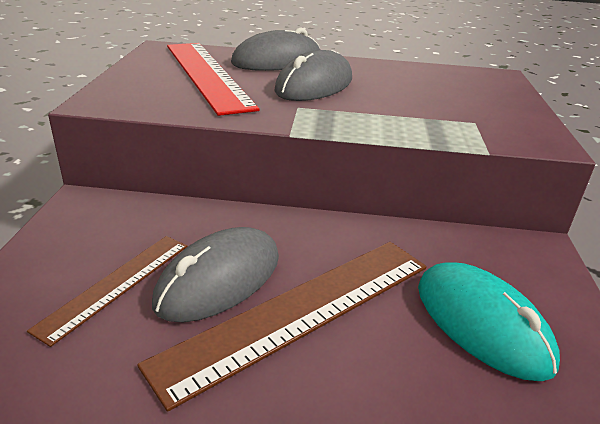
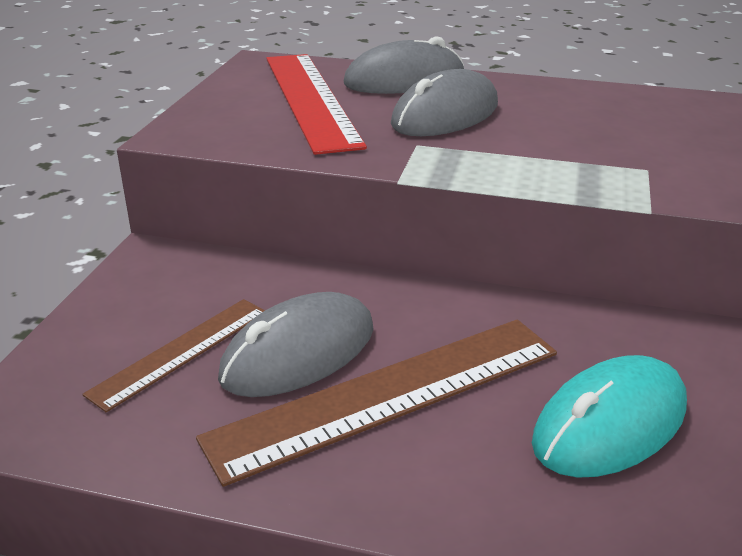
camera: 10 degrees right, 0 degrees up
(481, 324) = (610, 424): turquoise mouse -> turquoise mouse turned 75 degrees clockwise

